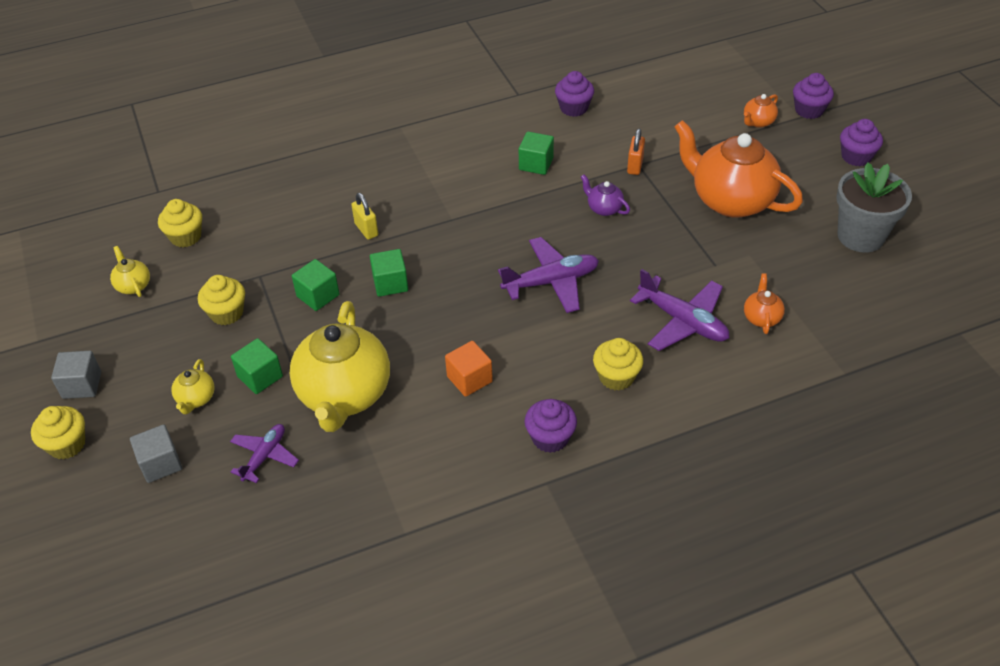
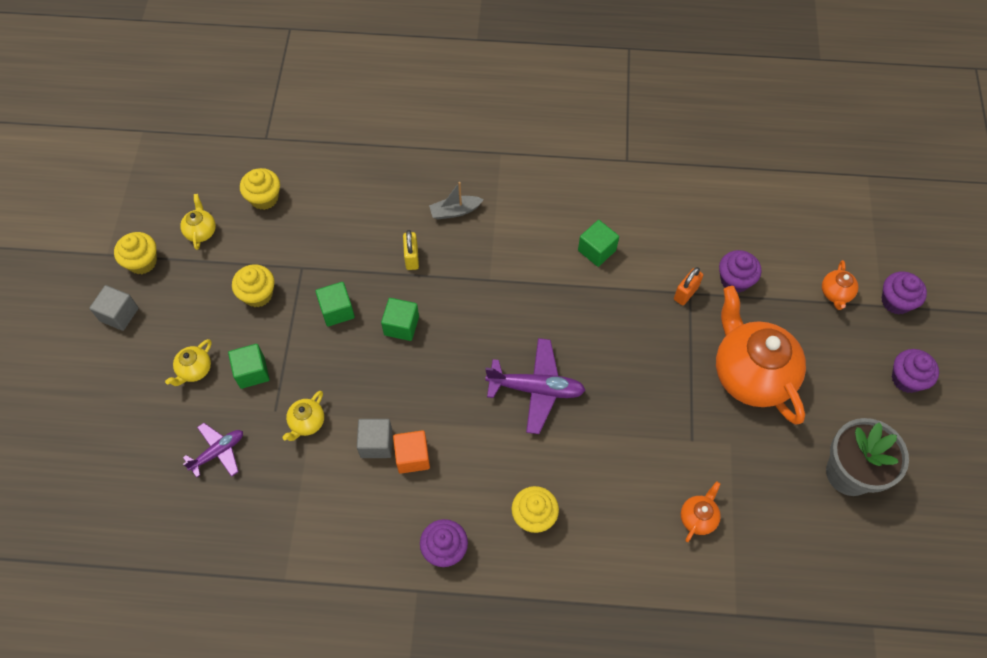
camera: 25 degrees right, 15 degrees up
(67, 444) = (84, 367): yellow cupcake -> yellow cupcake (142, 262)
(160, 464) = (140, 420): grey cube -> grey cube (376, 443)
(344, 395) = (307, 423): yellow teapot -> yellow teapot, size x0.42
(385, 181) = (455, 211): none -> grey boat
(573, 108) = (669, 199): purple cupcake -> purple cupcake (735, 280)
(604, 208) = (629, 329): purple teapot -> none
(682, 321) = (625, 487): purple plane -> none
(758, 122) = (835, 293): orange teapot -> orange teapot turned 60 degrees counterclockwise

